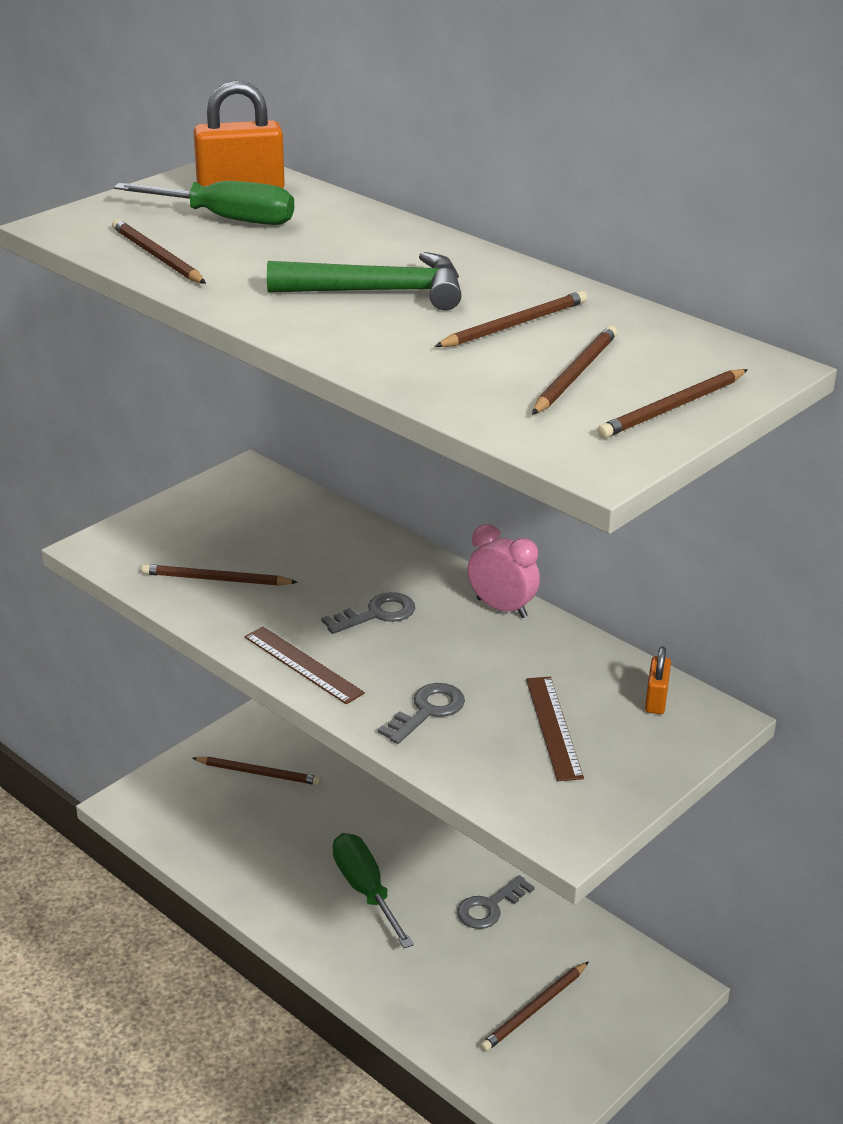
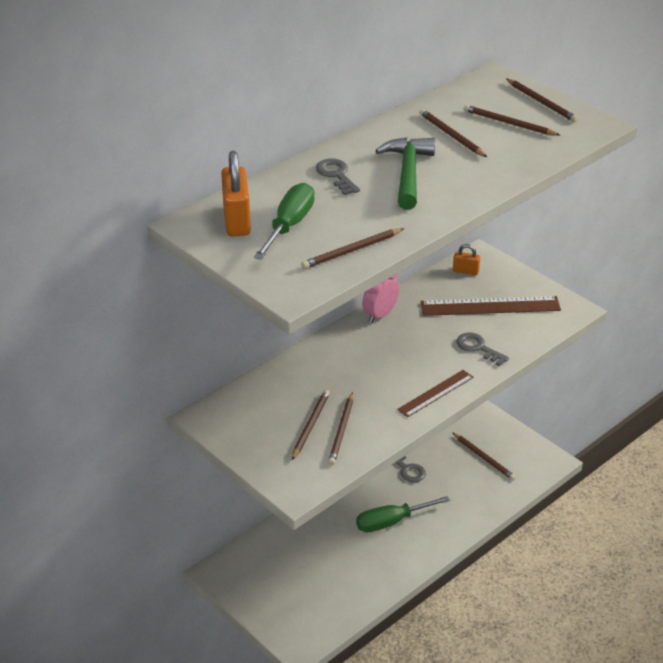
camera: 85 degrees left, 5 degrees up
(258, 773) = (275, 573): brown pencil -> brown pencil (310, 426)
(376, 614) = (384, 363): grey key -> grey key (336, 175)
(554, 727) = (490, 306): brown ruler -> brown ruler, size x1.62

